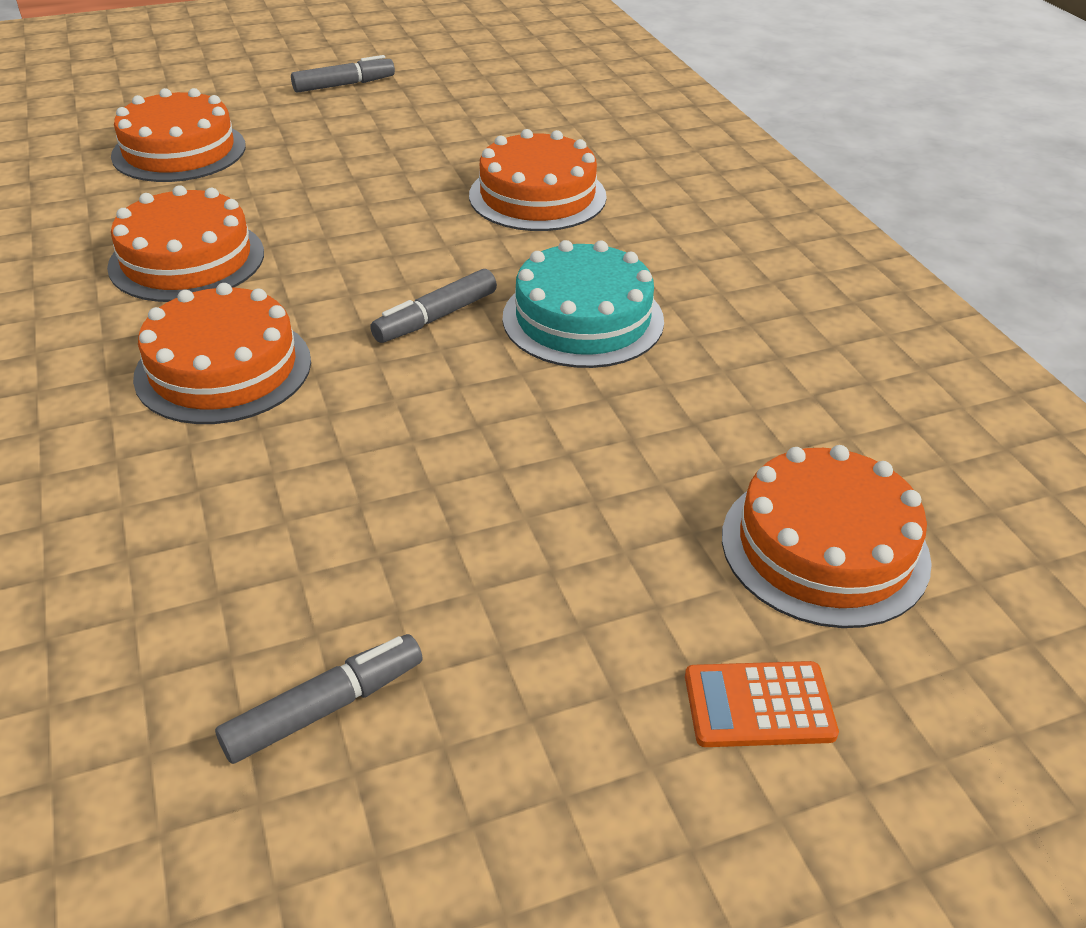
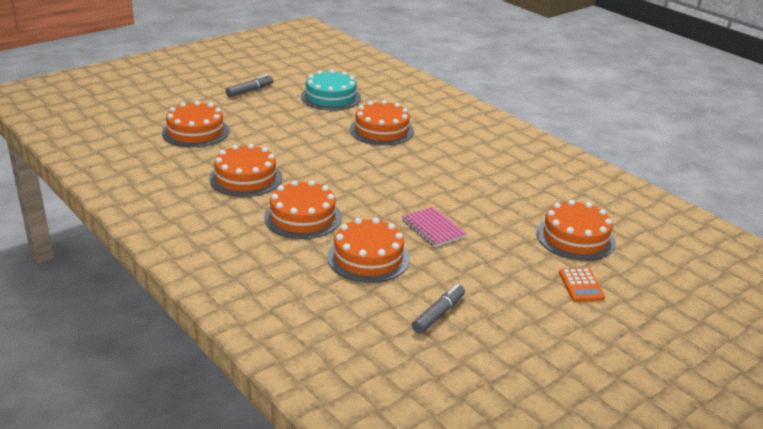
camera: 20 degrees left, 10 degrees down
(281, 500) = (368, 257): none -> orange cake
(436, 317) = (376, 184): grey marker -> none
(484, 451) = (433, 228): none -> pink notebook
(583, 319) = (437, 176): turquoise cake -> turquoise cake (331, 97)
(759, 705) = (581, 285): orange calculator -> orange calculator turned 75 degrees counterclockwise

